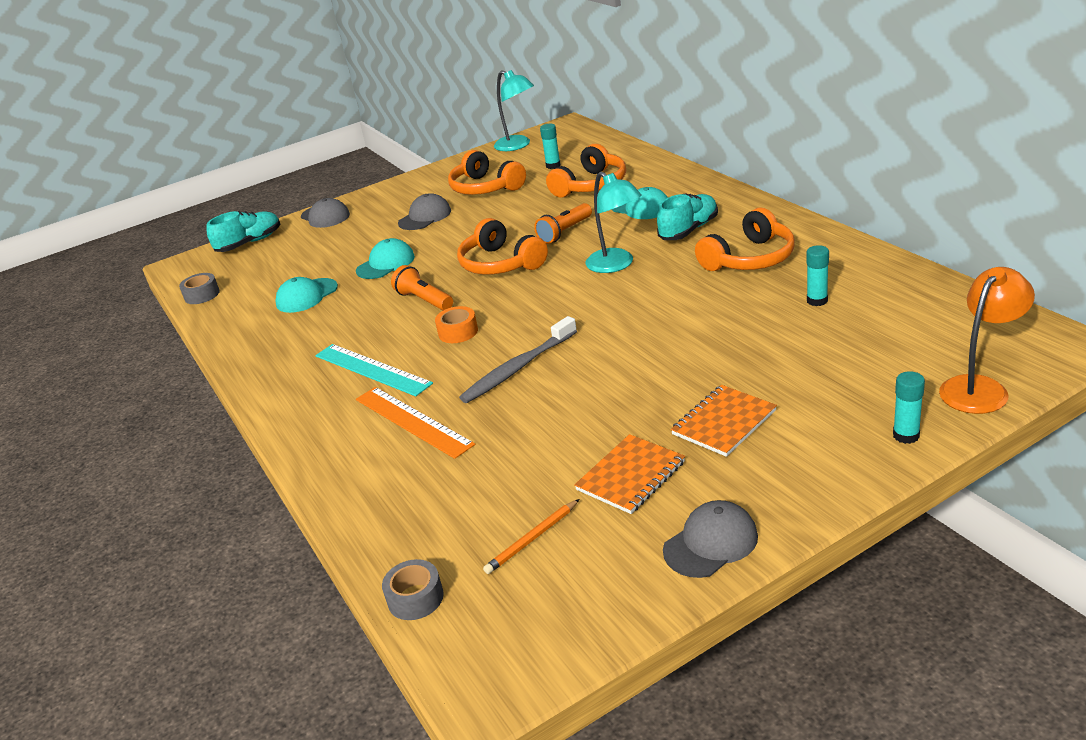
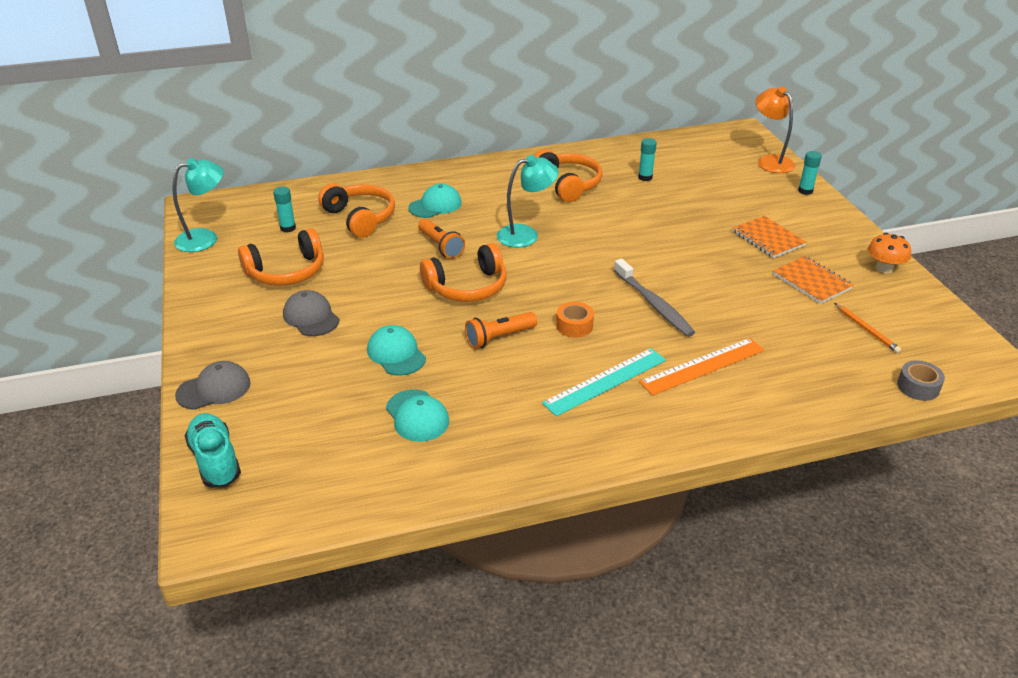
camera: 80 degrees left, 5 degrees up
(202, 295) = (328, 509): grey tape -> none
(688, 230) = (499, 195): turquoise shoe -> none
(711, 543) = (884, 268): grey cap -> orange mushroom

